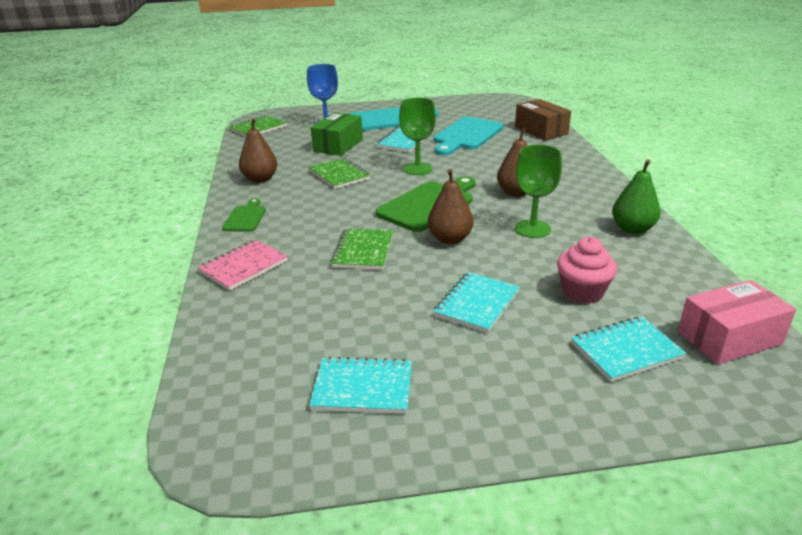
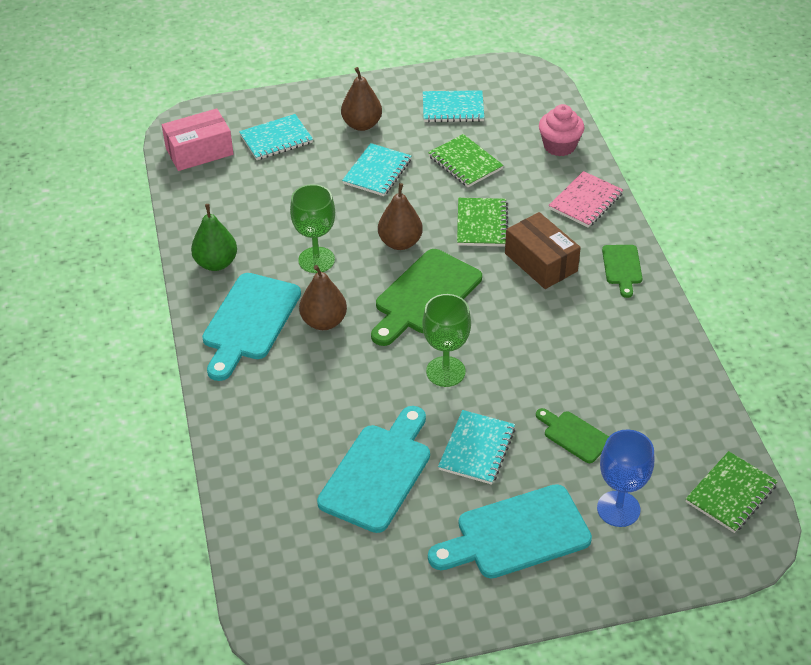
camera: 175 degrees right, 15 degrees up
(260, 179) = (645, 341): brown pear -> brown pear (362, 124)
(338, 145) = (574, 435): green box -> green cutting board
(339, 175) = (546, 353): green notebook -> green notebook (465, 163)
(541, 131) = (257, 492): brown box -> brown box (541, 262)
(580, 194) = (249, 321): none -> turquoise cutting board
(582, 292) = (290, 186): pink cupcake -> pink cupcake (559, 146)

